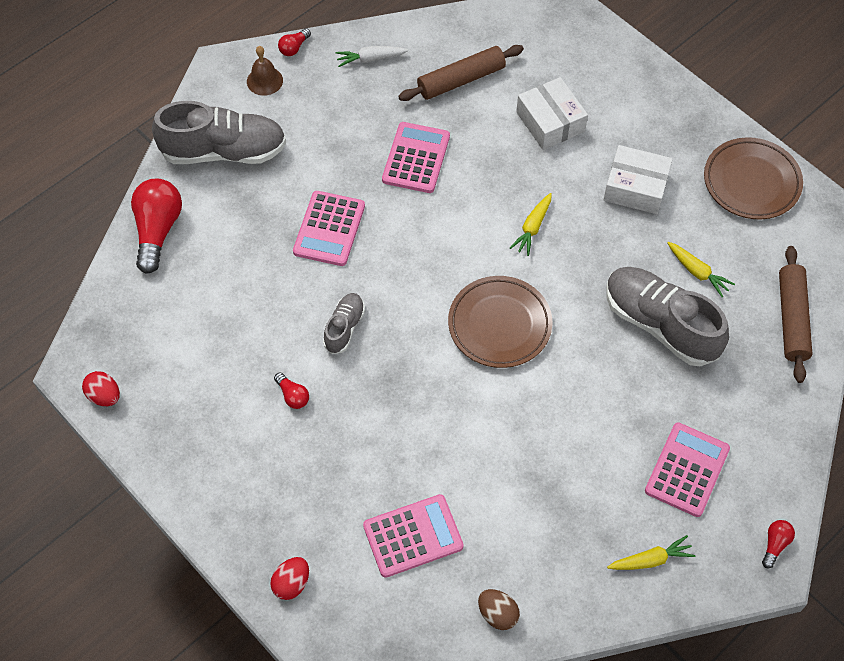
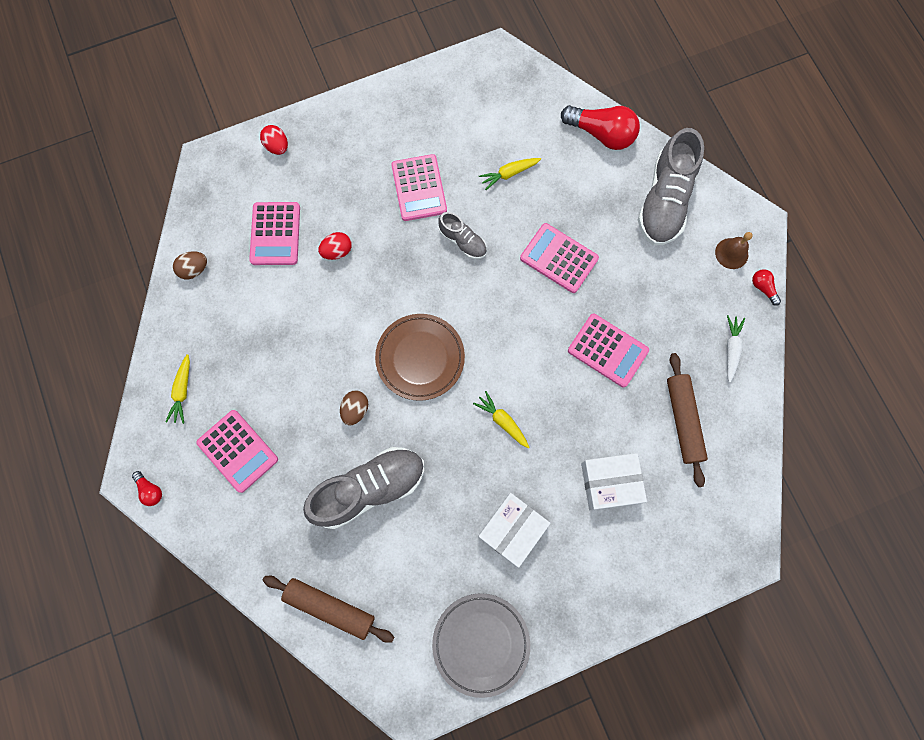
camera: 110 degrees right, 15 degrees up
(104, 396) = (469, 67): red egg -> red egg (337, 251)
(292, 396) = (419, 188): red light bulb -> pink calculator
(585, 368) = (355, 410): none -> brown egg
(697, 272) = (406, 545): yellow carrot -> yellow carrot (509, 174)
(751, 182) = (481, 643): brown plate -> grey plate

